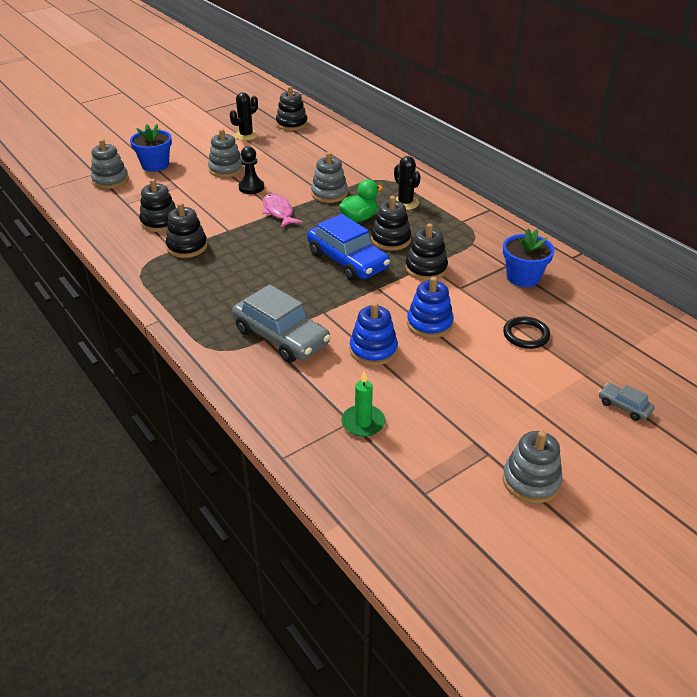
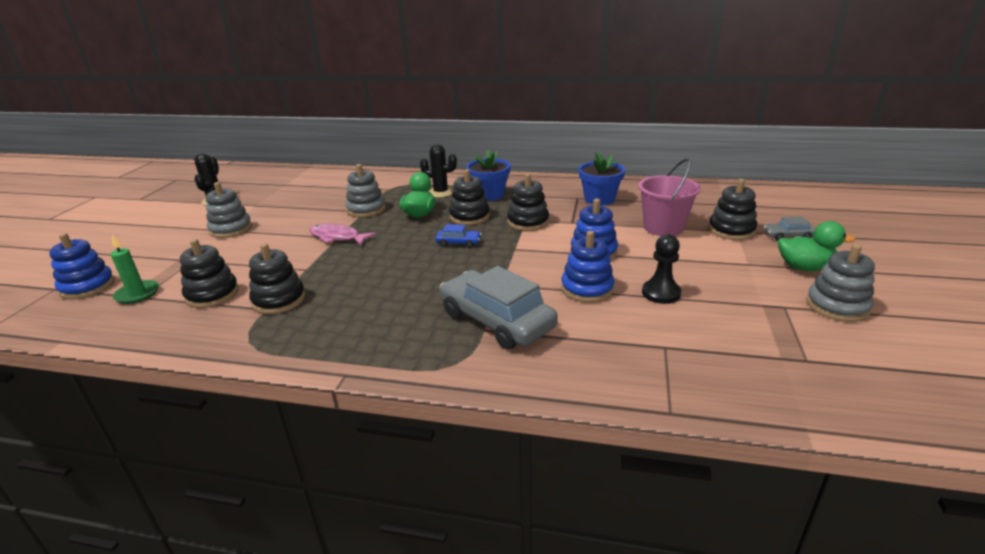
camera: 40 degrees left, 10 degrees down
(110, 180) = (87, 287): grey stacking toy -> blue stacking toy
(155, 165) = (135, 254): blue flower pot -> blue flower pot (489, 195)
(251, 187) = (280, 232): black pawn -> black pawn (661, 293)
(281, 337) = (496, 320): grey car -> grey car turned 135 degrees counterclockwise
(291, 124) = (253, 180): black stacking toy -> black stacking toy (731, 230)
(347, 261) = (458, 243): blue car -> blue car, size x0.45
(363, 423) = (675, 341): green candle -> green candle (137, 294)
(526, 335) = (663, 228): black ring -> pink bucket
(574, 439) = (804, 267): none -> green duck

